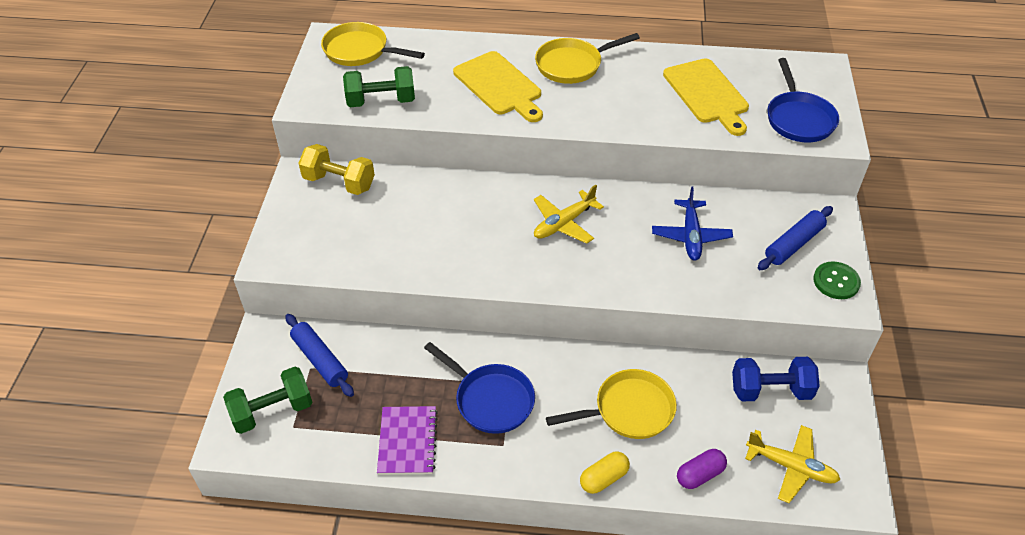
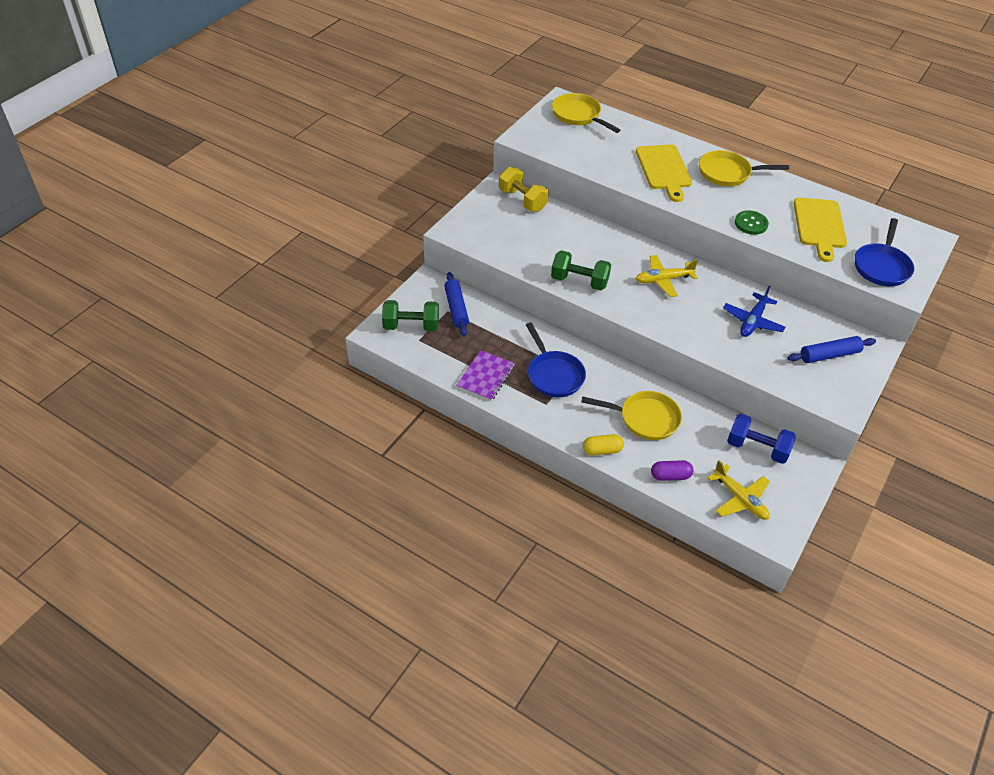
camera: 25 degrees right, 0 degrees up
(381, 101) = (574, 153): green dumbbell -> green dumbbell (579, 281)
(836, 281) = (845, 391): green button -> green button (751, 223)

